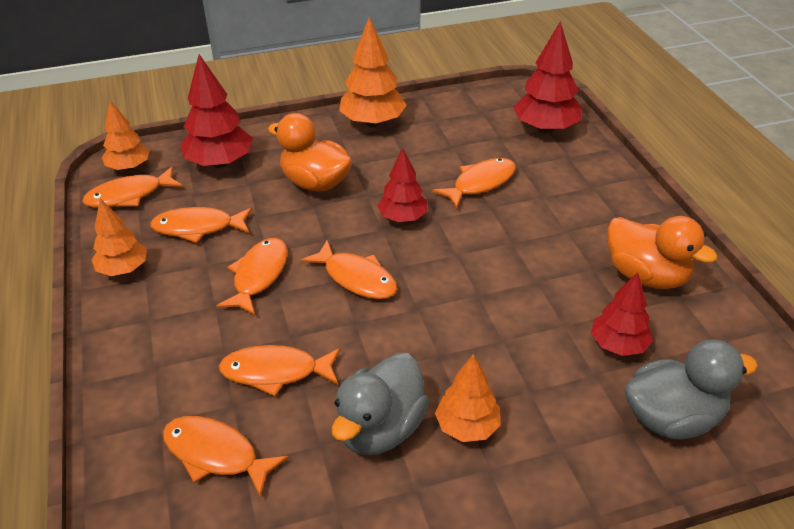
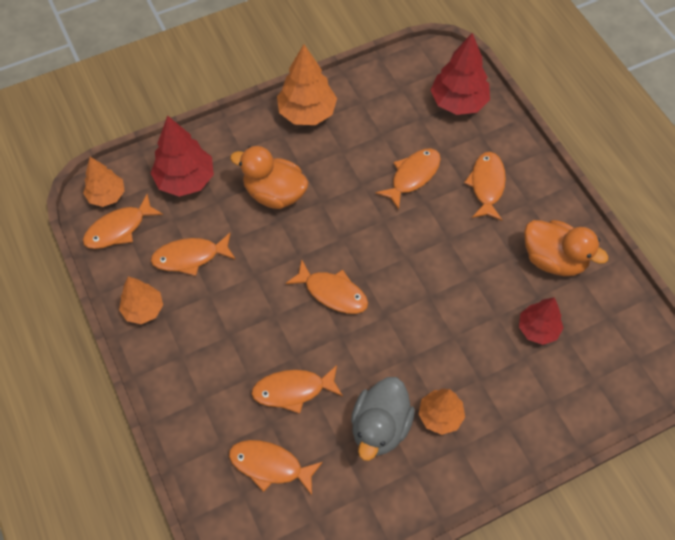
camera: 10 degrees left, 20 degrees up
(259, 276) = (255, 301): orange fish -> orange fish (487, 185)
(403, 218) = (356, 224): red tree -> none
(672, 418) = (579, 387): grey duck -> none

